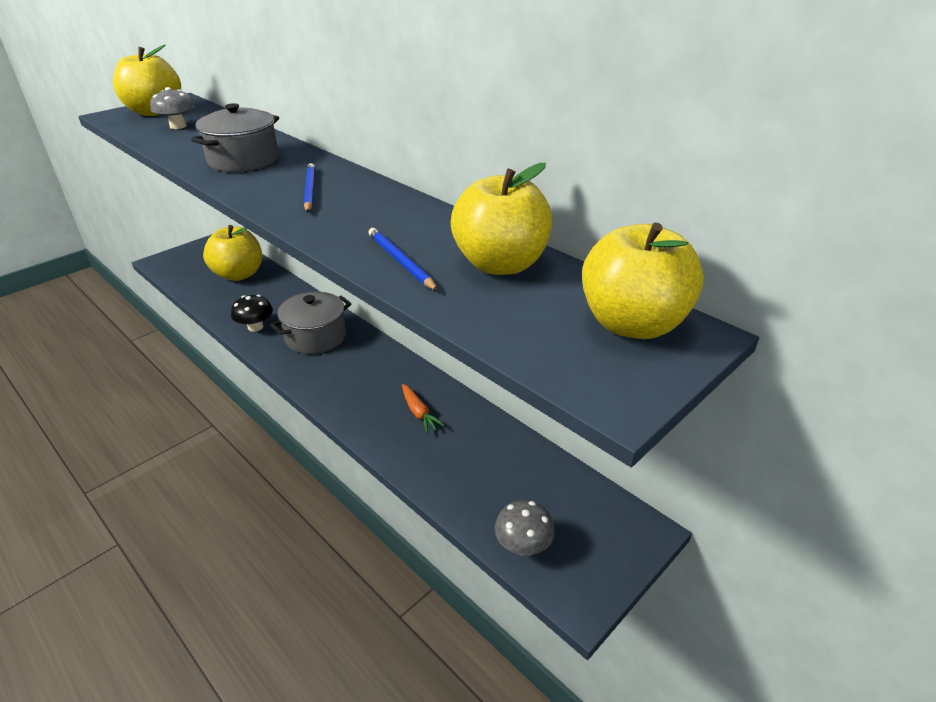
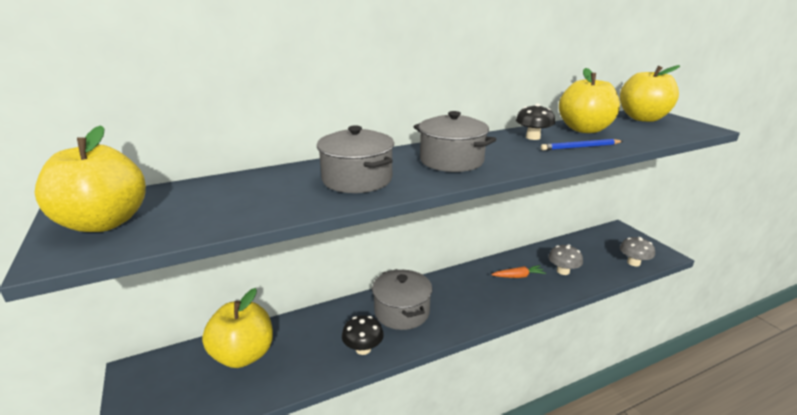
camera: 70 degrees left, 10 degrees down
(178, 126) = (197, 208): grey mushroom -> grey mushroom (563, 271)
(310, 190) = (451, 161): blue pencil -> grey pot
(428, 228) = (533, 137): none -> black mushroom

